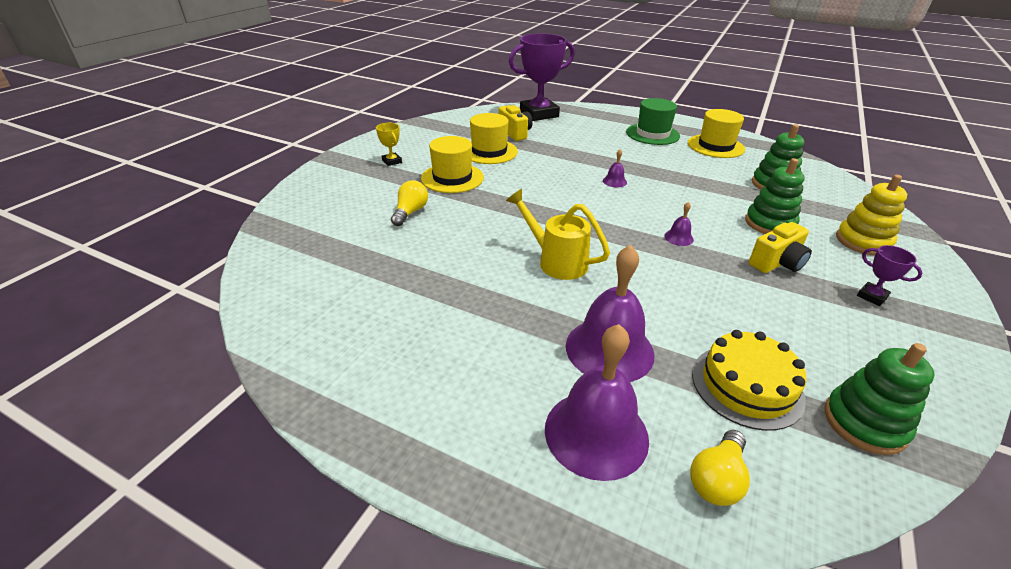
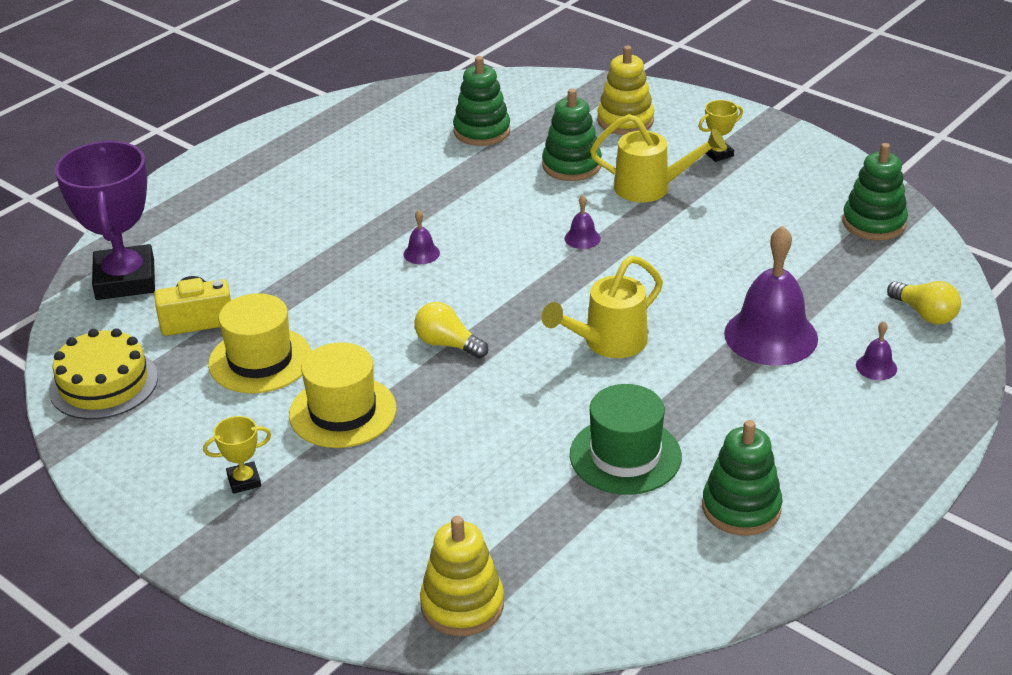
camera: 75 degrees left, 0 degrees up
(288, 234) = (462, 605): none -> yellow stacking toy
(374, 345) = (741, 508): none -> green stacking toy
(410, 212) = (440, 465): yellow light bulb -> yellow light bulb (447, 344)
(596, 433) = (876, 367): purple bell -> purple bell, size x0.43
(652, 134) = (280, 181): green hat -> green hat (625, 456)
(715, 146) = (352, 139): yellow hat -> none
(747, 385) = (828, 267): yellow cake -> yellow cake (103, 383)
(777, 263) = (650, 188): yellow camera -> yellow watering can
(872, 296) = (718, 154): purple trophy -> yellow trophy

